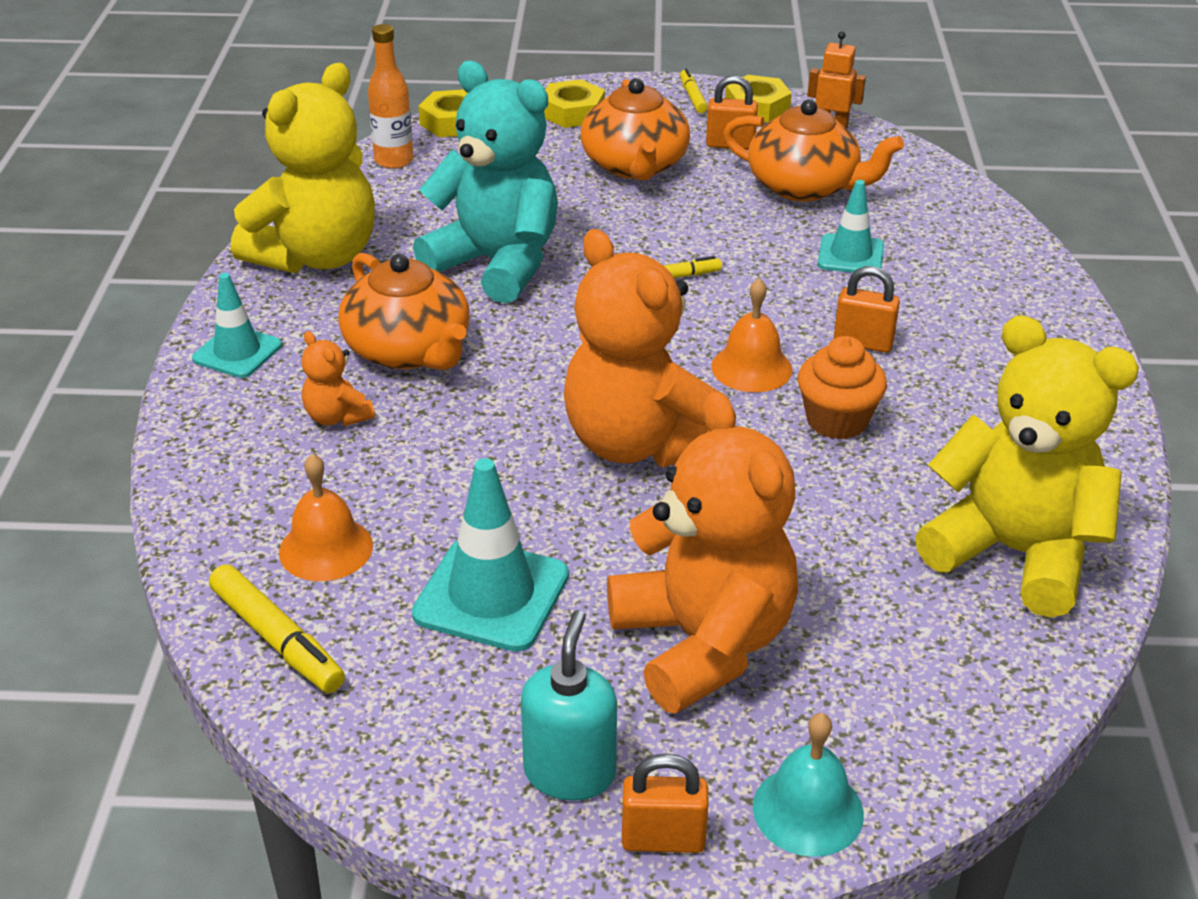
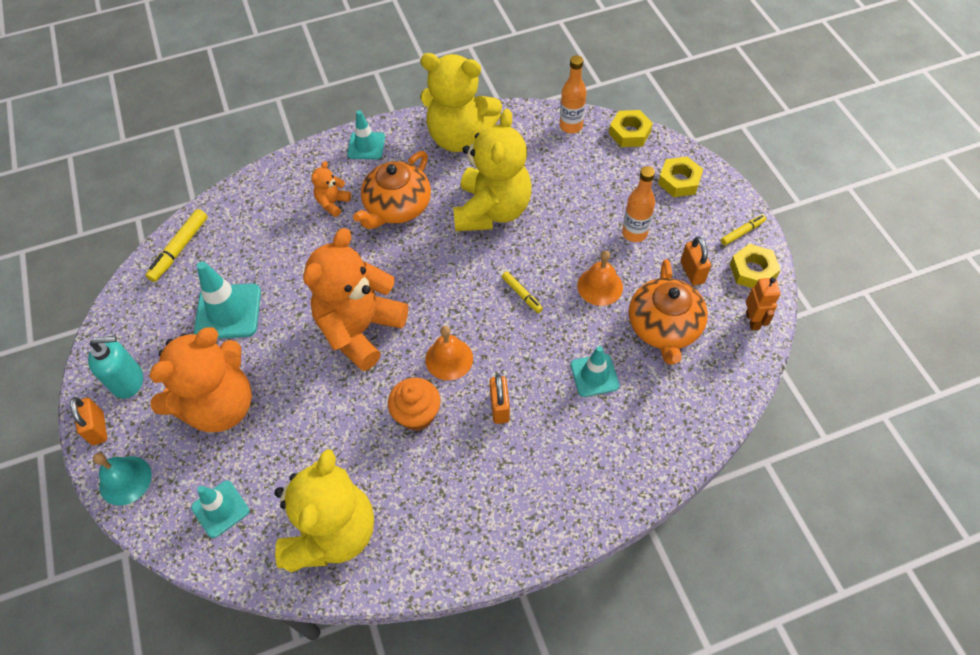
camera: 70 degrees right, 20 degrees up
(326, 548) = (240, 240): orange bell -> orange bell (600, 286)
(497, 264) = (492, 210): turquoise teddy bear -> yellow teddy bear
(635, 165) = (634, 233): orange teapot -> orange bottle
(923, 679) = (220, 509): none -> turquoise traffic cone

